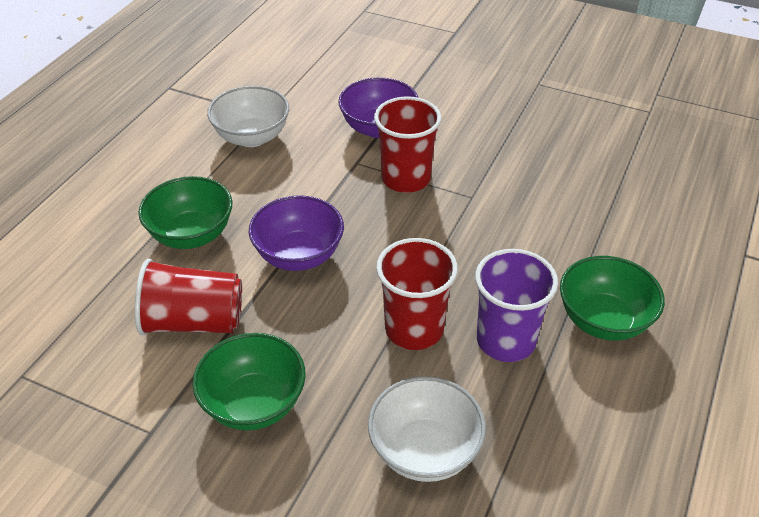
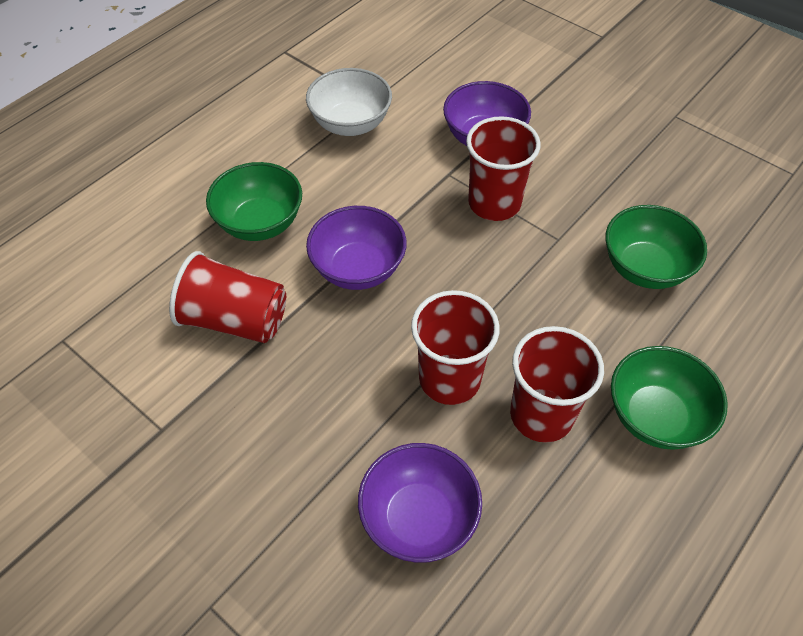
camera: 15 degrees right, 10 degrees up
(254, 403) = (267, 423): green bowl -> green bowl (645, 268)
(425, 451) = (419, 518): white bowl -> purple bowl
(506, 340) = (541, 415): purple cup -> red cup

